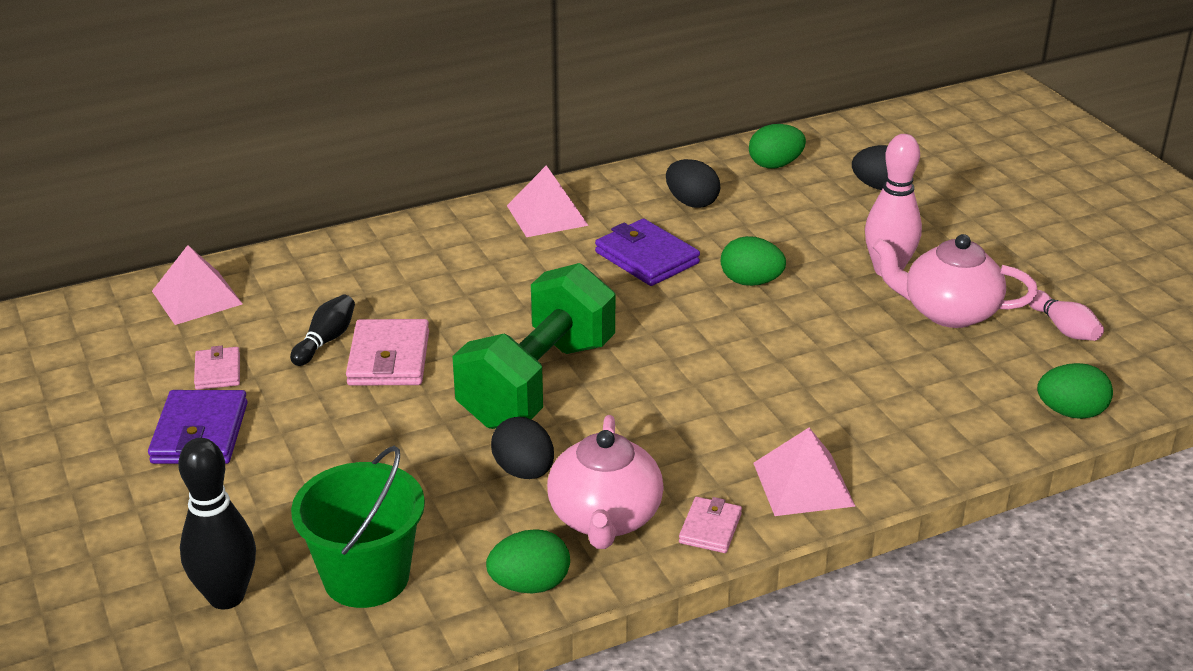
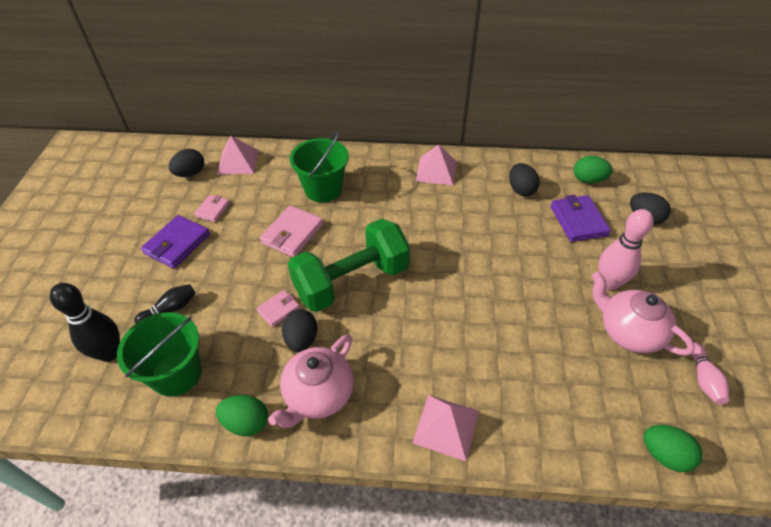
camera: 30 degrees right, 15 degrees up
(123, 338) = (190, 173): none -> black egg
(326, 341) = (272, 210): black bowling pin -> black bowling pin (170, 309)
(386, 289) = (323, 189): none -> green bucket
(646, 258) = (469, 219): purple wallet -> purple wallet (578, 221)
(710, 528) = (369, 433): pink wallet -> pink wallet (278, 309)
(751, 282) = (517, 258): green egg -> none

